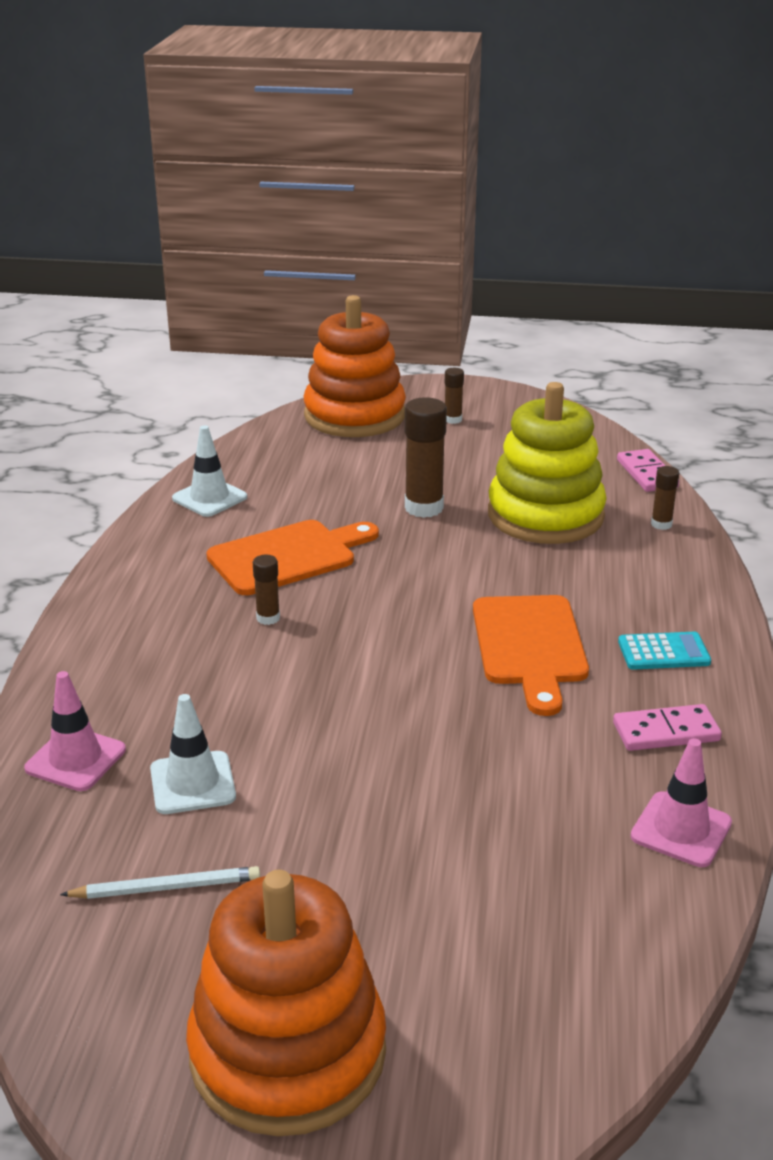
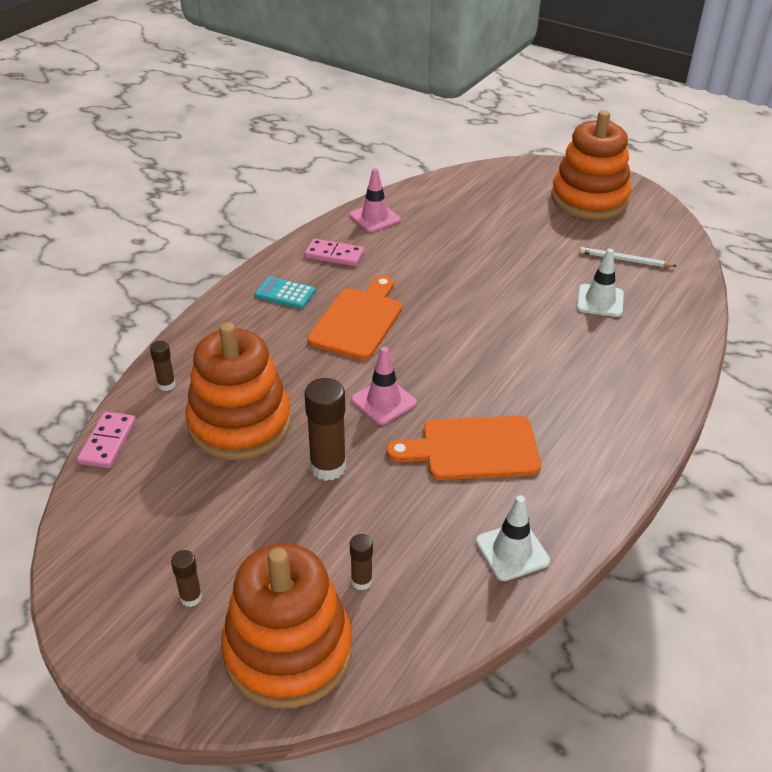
camera: 155 degrees left, 10 degrees up
(75, 759) = (665, 332): pink traffic cone -> pink traffic cone (383, 401)
(268, 618) = (514, 394): brown glue stick -> brown glue stick (361, 581)
(545, 515) = (240, 424): yellow stacking toy -> orange stacking toy

